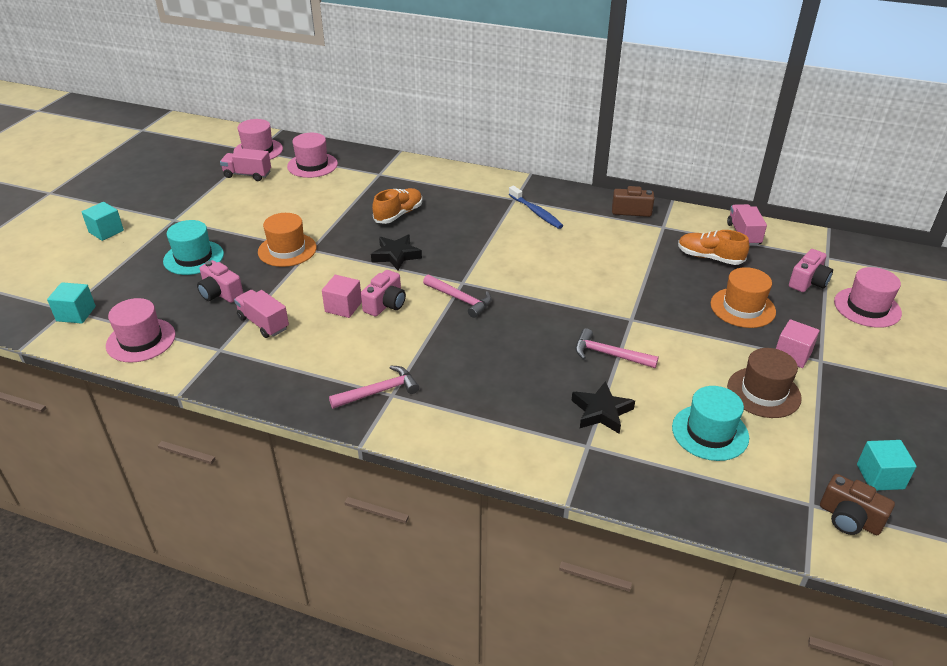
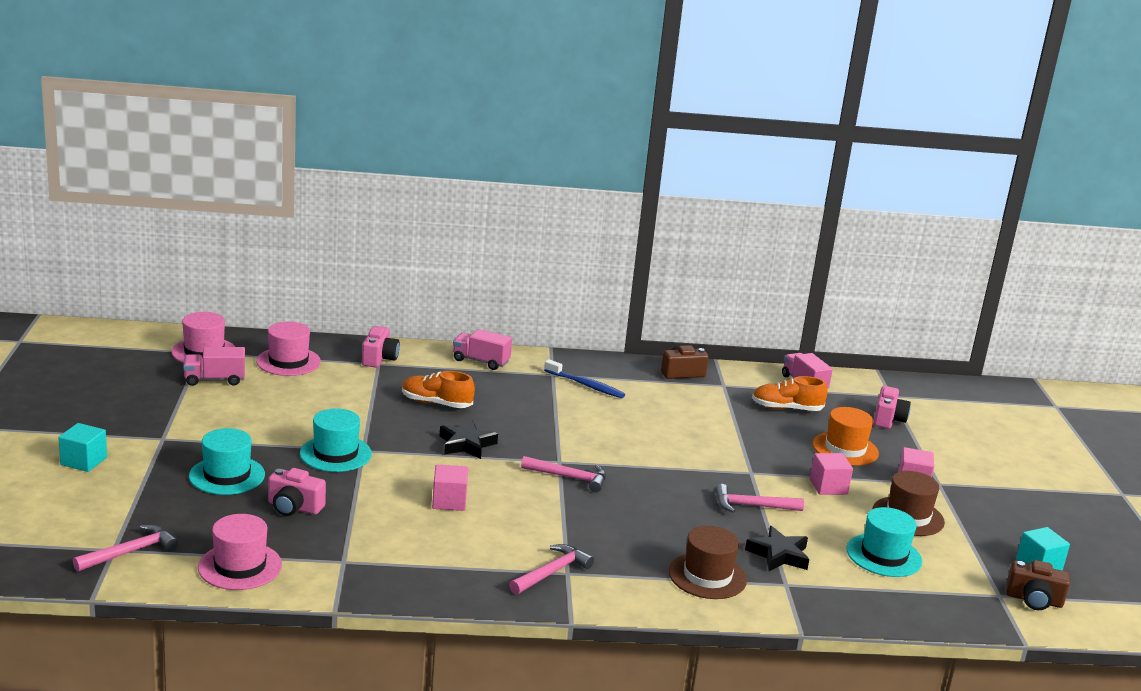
camera: 25 degrees left, 15 degrees down
(76, 314) = (130, 552): turquoise cube -> pink hammer
(263, 323) = (372, 529): pink truck -> pink truck (481, 361)
(287, 250) = (335, 454): orange hat -> turquoise hat
(385, 304) = (493, 492): pink camera -> pink camera (379, 358)
(399, 214) = (436, 403): orange shoe -> orange shoe turned 90 degrees counterclockwise
(516, 422) = (707, 576): none -> brown hat
(699, 346) = (828, 487): none -> pink cube
(867, 307) = (950, 434): pink hat -> none

